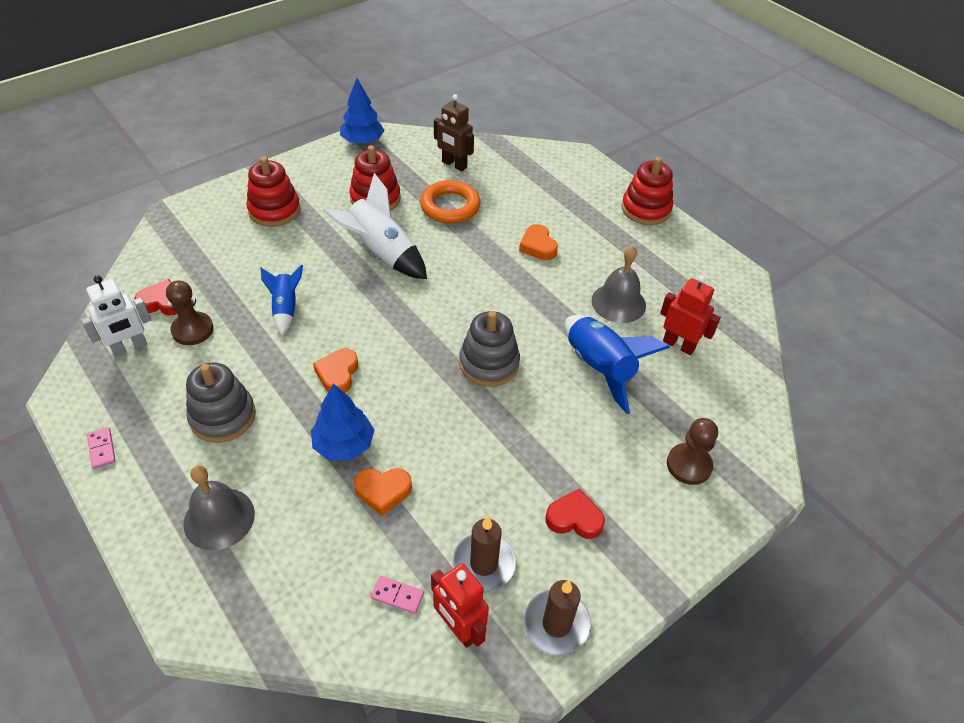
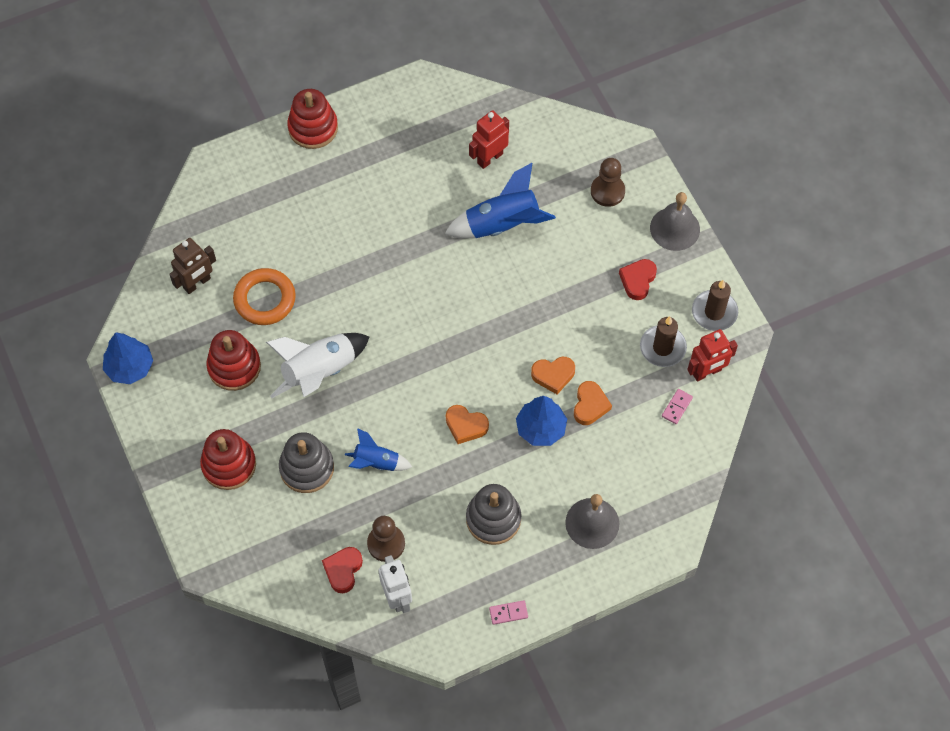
camera: 75 degrees left, 15 degrees up
(489, 363) = (479, 306): grey stacking toy -> grey stacking toy (307, 468)
(538, 246) = (343, 234): orange heart -> orange heart (553, 375)
(618, 302) = (431, 188): grey bell -> grey bell (675, 228)

